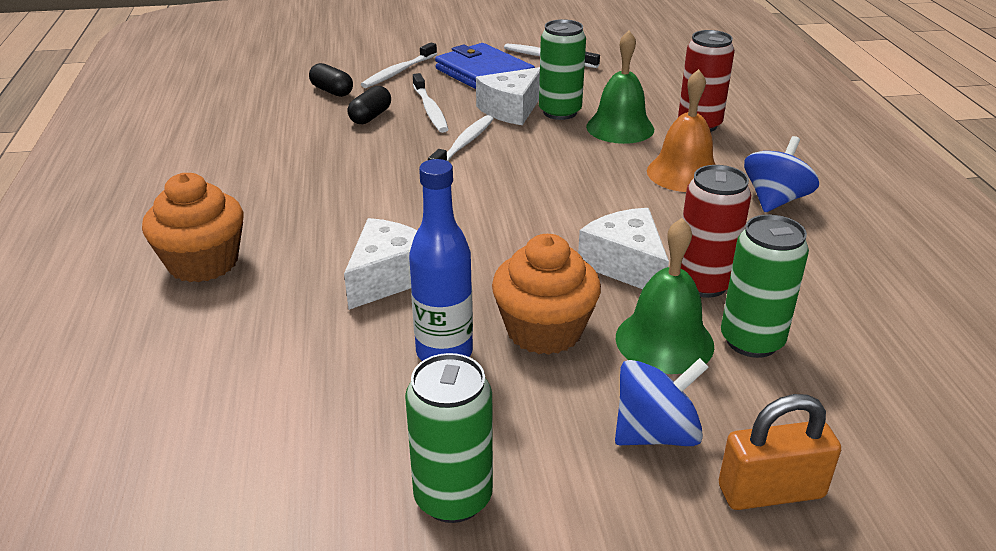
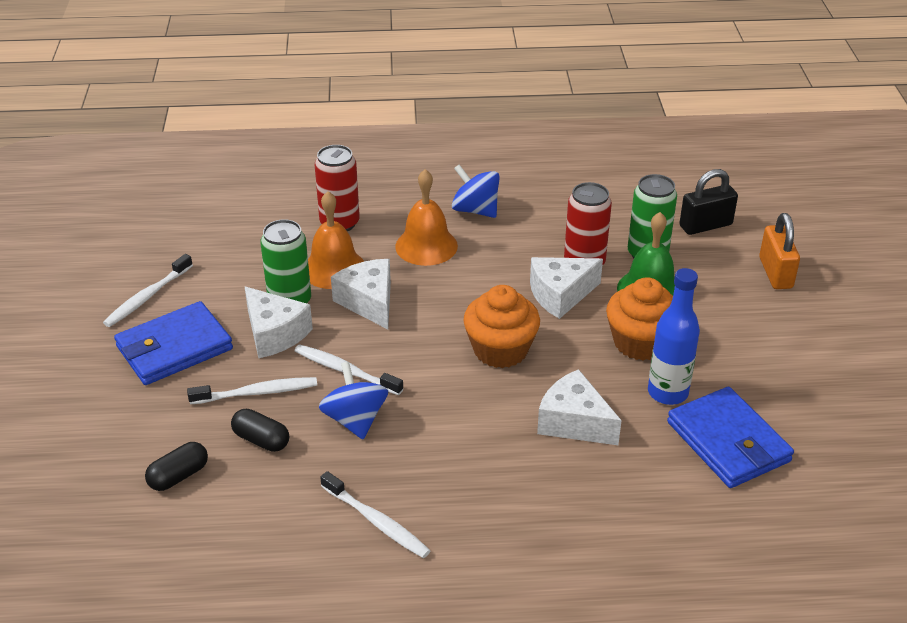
camera: 85 degrees left, 5 degrees up
(203, 263) = (548, 547): orange cupcake -> orange cupcake (500, 350)
(347, 405) = (728, 442): none -> blue wallet
(398, 72) = (141, 418): white toothbrush -> white toothbrush (377, 521)
(453, 498) = (801, 392): green can -> none
(571, 148) = (369, 302): none -> white cheese
(620, 128) = (334, 268): green bell -> orange bell
(656, 433) = (737, 306): blue spinning top -> blue spinning top (355, 420)
(868, 408) = (705, 225): none -> black padlock

